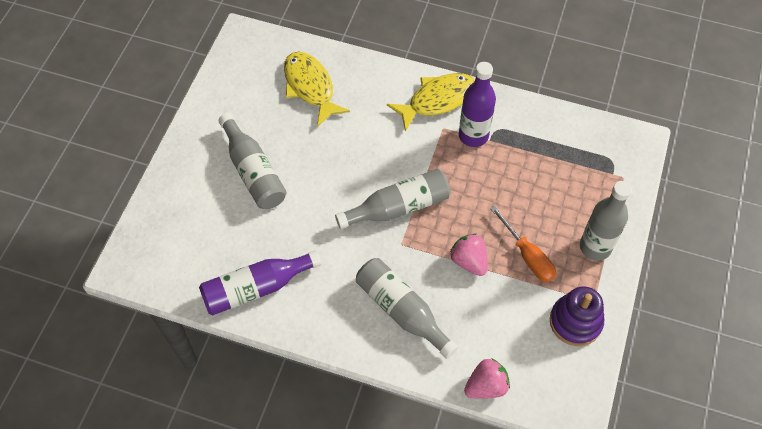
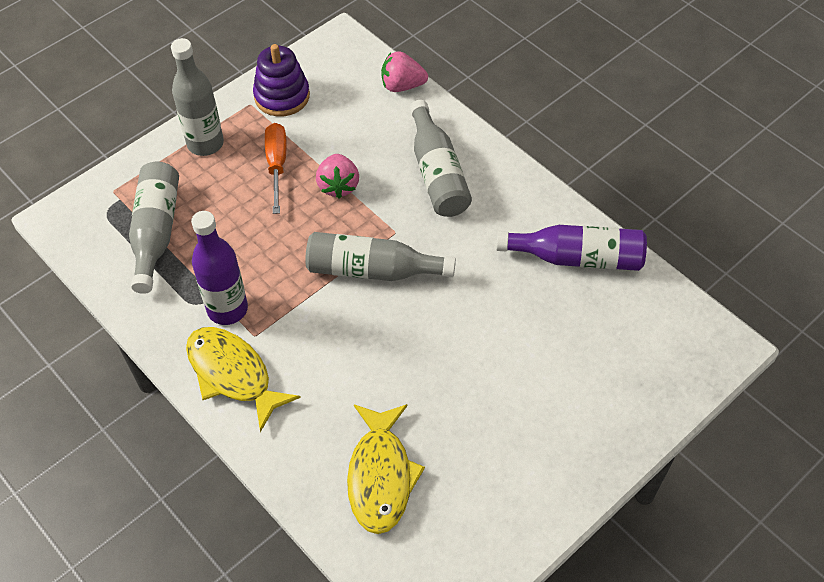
camera: 150 degrees left, 5 degrees down
(253, 171) = (518, 391): grey bottle -> grey bottle (156, 232)
(437, 100) = (233, 374): yellow fish -> yellow fish turned 45 degrees clockwise

